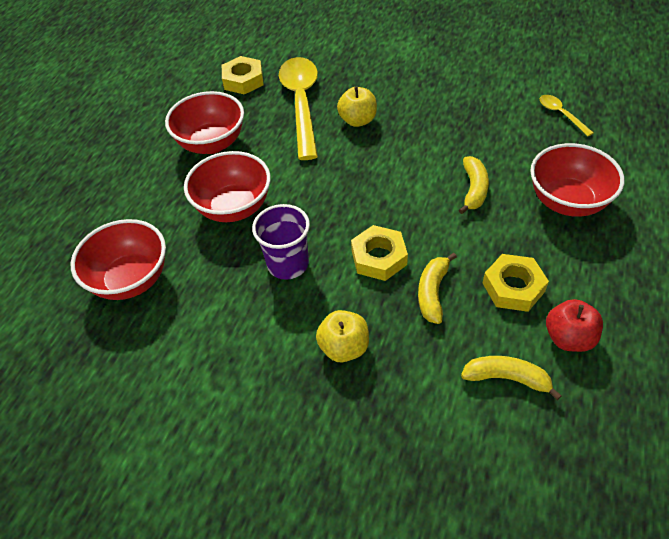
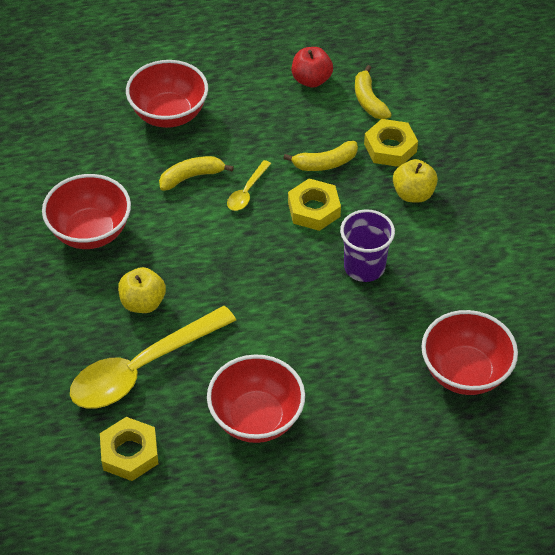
camera: 125 degrees left, 0 degrees up
(234, 207) = (330, 343): red bowl -> red bowl (90, 232)
(513, 287) = (286, 120): yellow nut -> yellow nut (390, 148)
(561, 114) = (46, 148): yellow spoon -> yellow spoon (247, 192)

